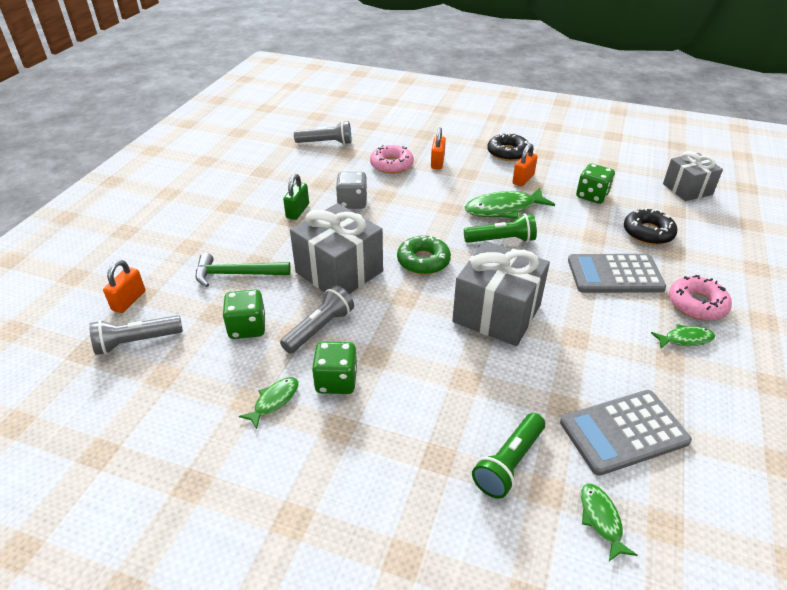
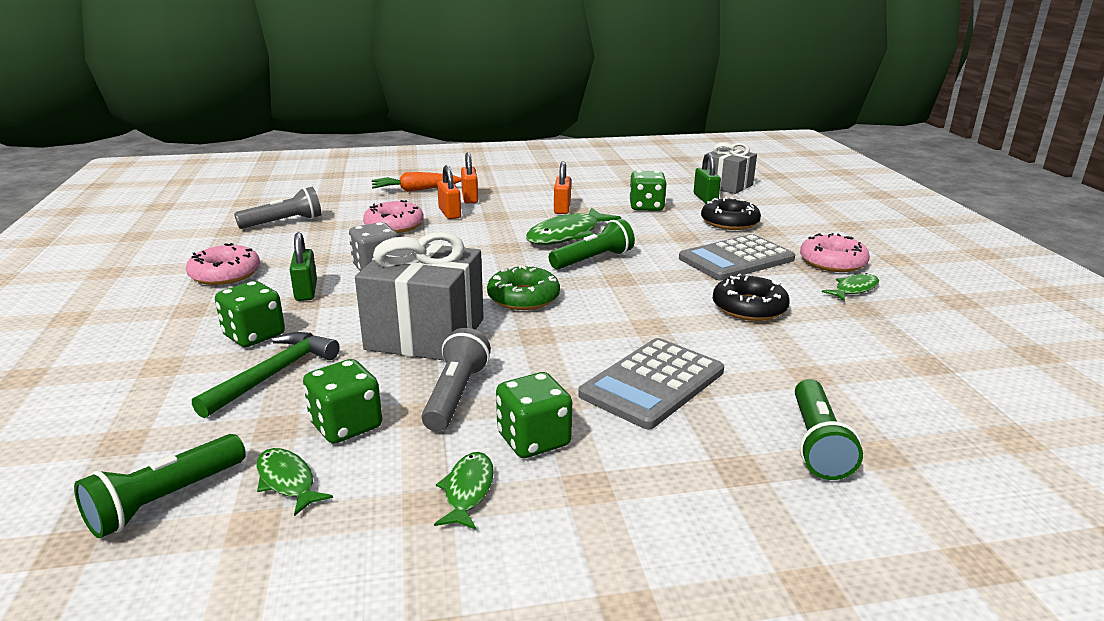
camera: 30 degrees left, 15 degrees down
(129, 301) = (103, 455): orange padlock -> orange padlock (470, 198)
(137, 342) = (165, 500): grey flashlight -> green flashlight
(237, 274) = (273, 375): green hammer -> green hammer turned 150 degrees clockwise
(247, 239) = (254, 335): none -> green dice
(264, 181) = (225, 274): none -> pink donut
(432, 131) = (416, 190): none -> orange carrot
(496, 313) = (656, 320): grey gift -> none
(508, 153) = (522, 191): black donut -> black donut (749, 307)
(601, 519) = (957, 456): green fish -> green fish (287, 481)
(623, 432) = (889, 376): grey calculator -> grey calculator (652, 383)
(652, 200) = (705, 199): none -> green padlock

